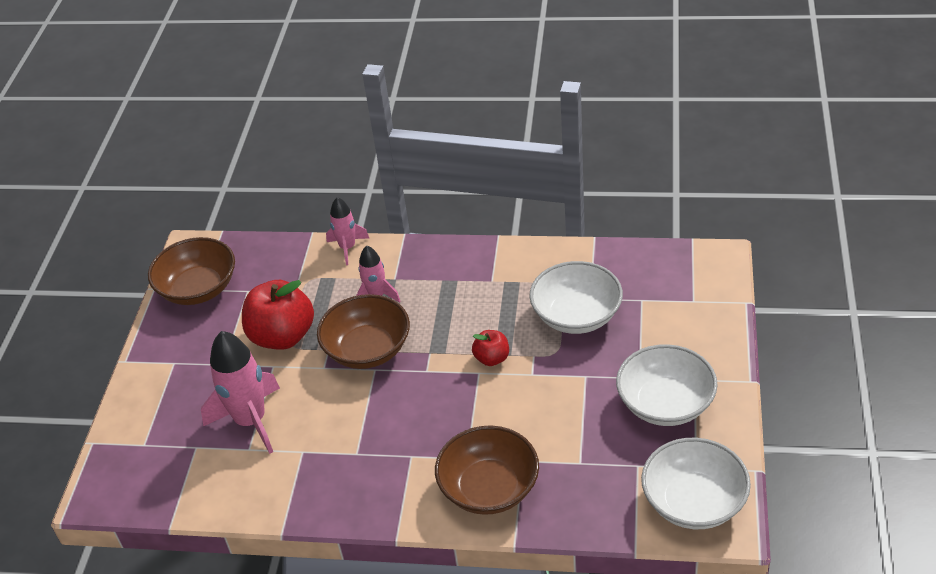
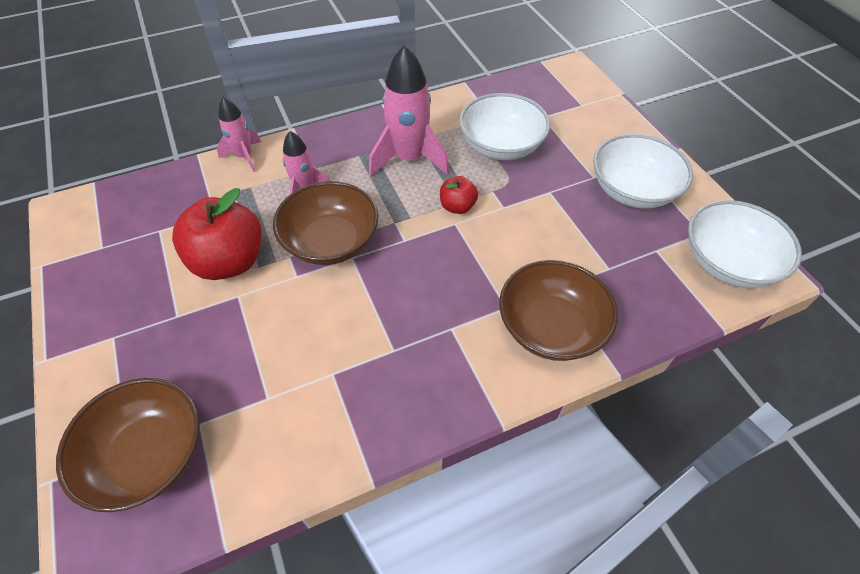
camera: 35 degrees left, 10 degrees up
(198, 288) = (98, 247): brown bowl -> brown bowl (148, 455)
(251, 421) = (250, 365): pink rocket -> pink rocket (409, 159)

